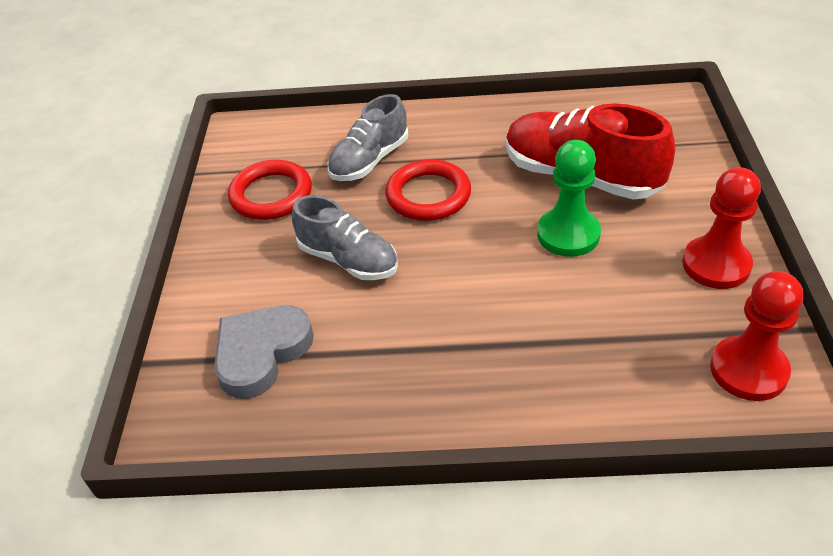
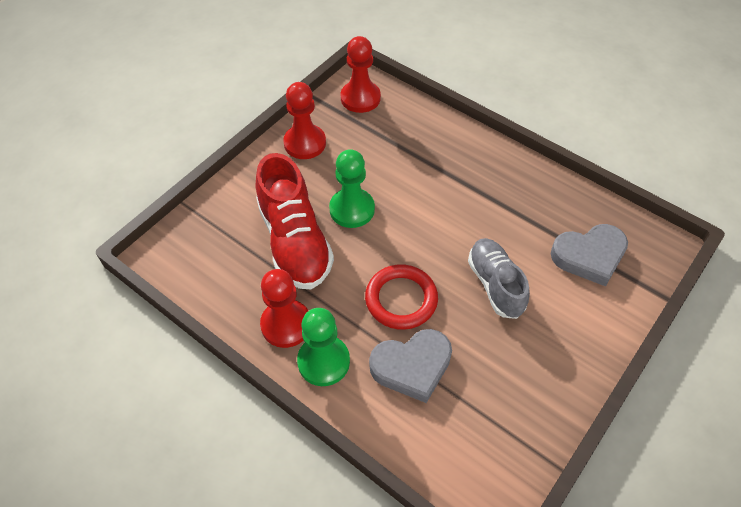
camera: 145 degrees left, 10 degrees up
(271, 195) = (511, 388): red ring -> none
(370, 160) = (412, 366): grey shoe -> grey heart
(444, 124) = (323, 361): none -> green pawn
(503, 125) = (286, 324): none -> red pawn

